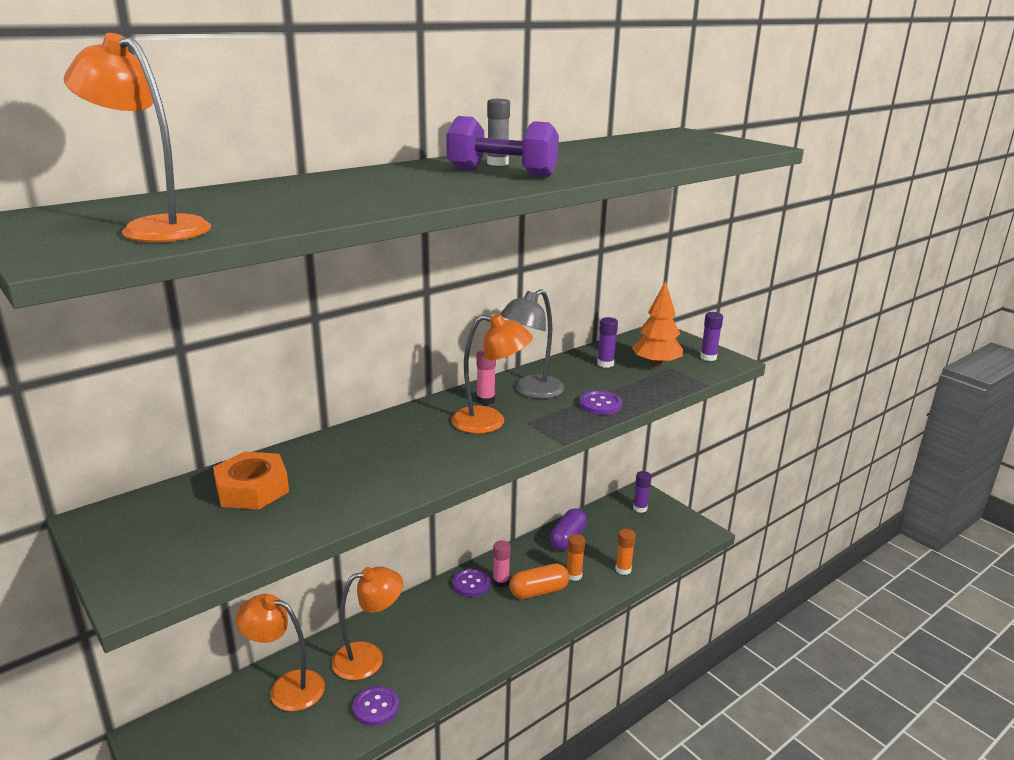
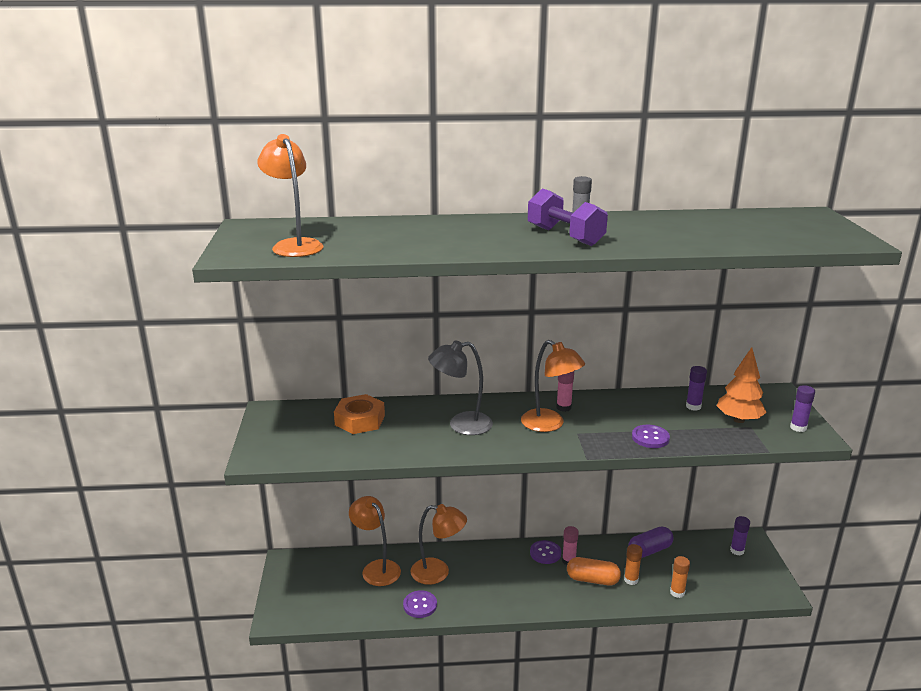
camera: 35 degrees right, 0 degrees up
(531, 391) = (606, 411): grey lamp -> grey lamp (461, 425)

